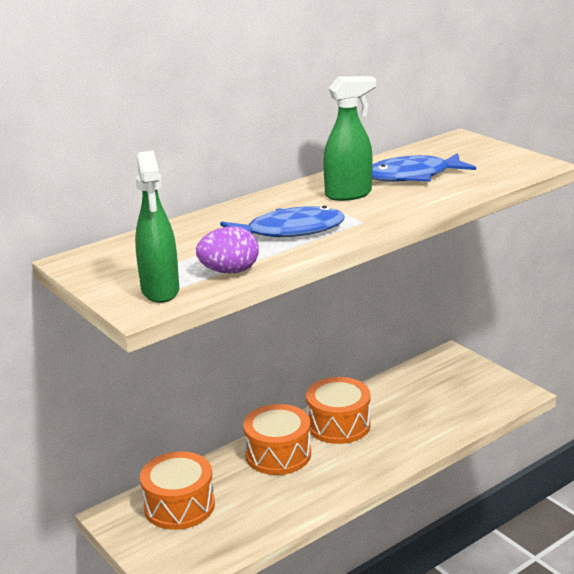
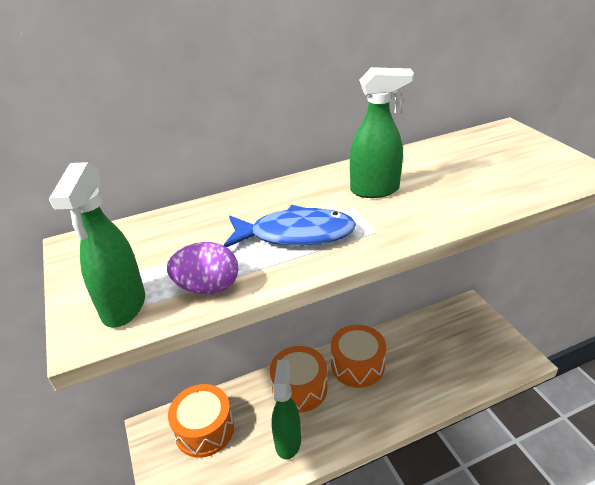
camera: 15 degrees right, 10 degrees up
(281, 498) = (288, 441): none -> green spray bottle
(413, 176) = (448, 173): blue fish -> none

